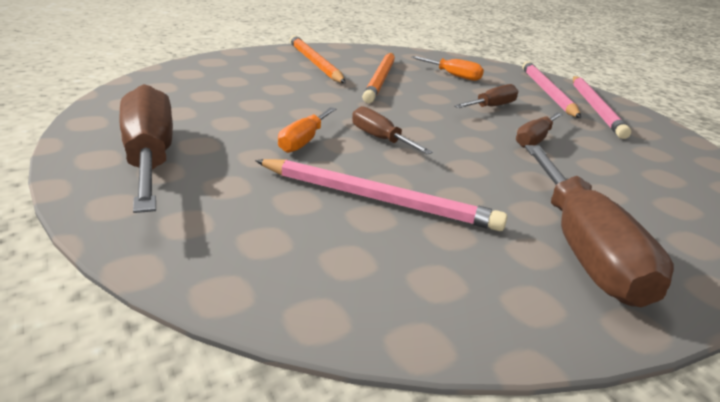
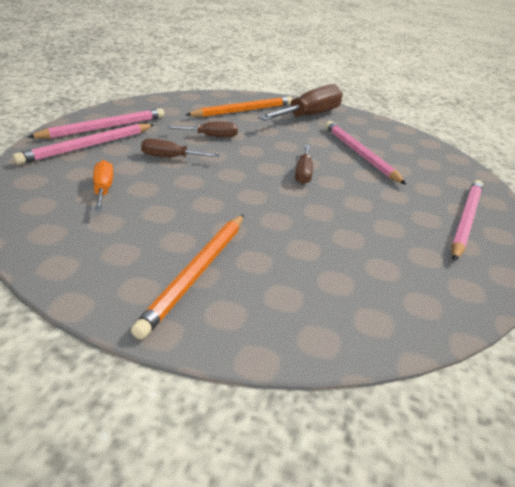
camera: 135 degrees left, 5 degrees up
(149, 158) = (465, 220): brown screwdriver -> pink pencil
(303, 141) = (355, 192): orange screwdriver -> none
(381, 79) = (183, 216): orange pencil -> orange pencil (243, 111)

